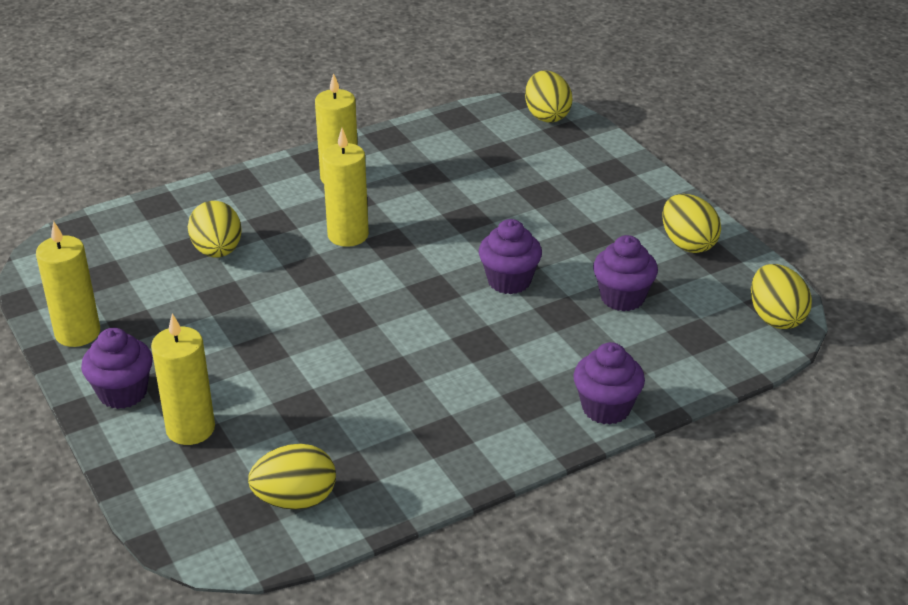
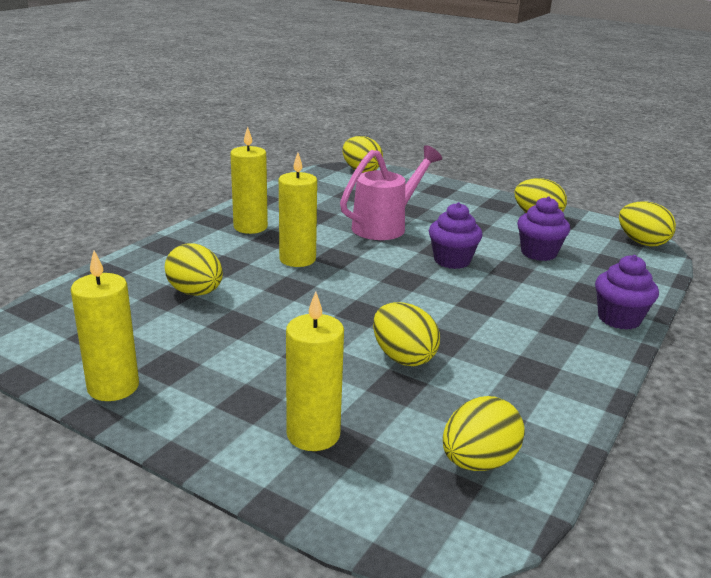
camera: 30 degrees left, 10 degrees down
(123, 393) = (211, 424): purple cupcake -> none
(336, 381) = (403, 357): none -> yellow egg
(487, 212) = (386, 226): none -> pink watering can

